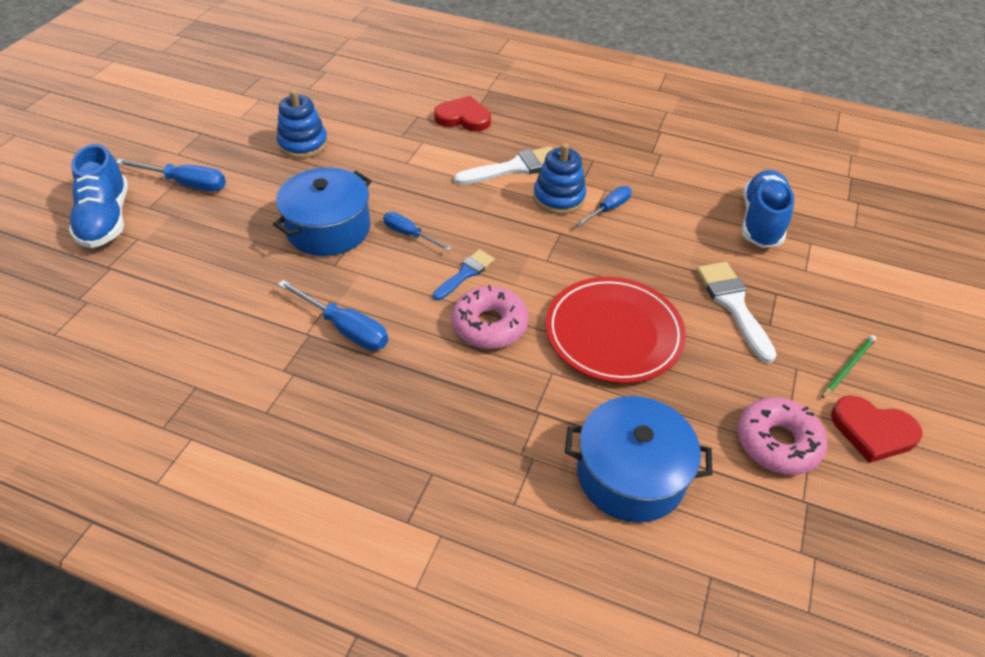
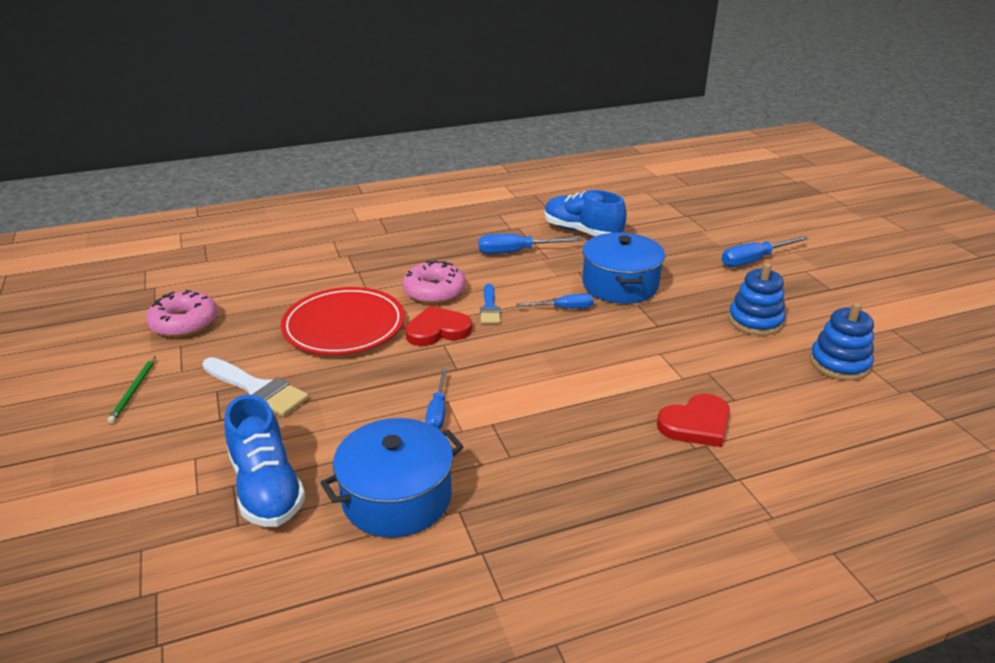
camera: 140 degrees right, 15 degrees down
(106, 219) = (742, 227): blue shoe -> blue shoe (582, 232)
(515, 168) = (569, 401): white brush -> none
(559, 198) = (494, 396): blue stacking toy -> blue stacking toy (839, 363)
(630, 474) = (276, 273): blue pot -> blue pot (397, 497)
(872, 431) = (108, 359): red heart -> red heart (437, 330)

